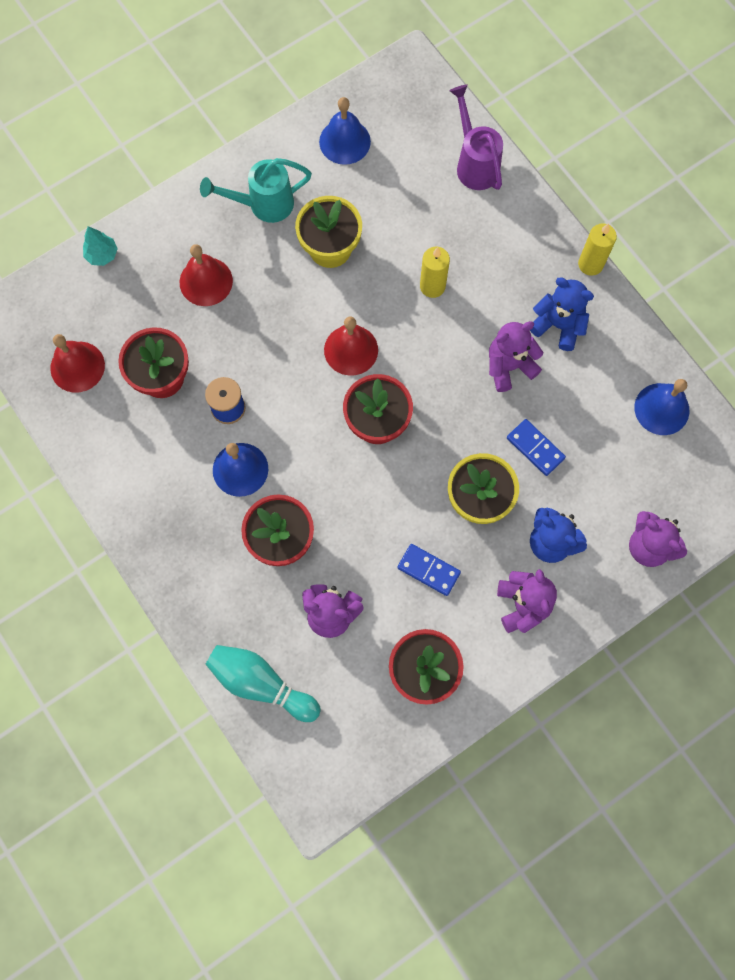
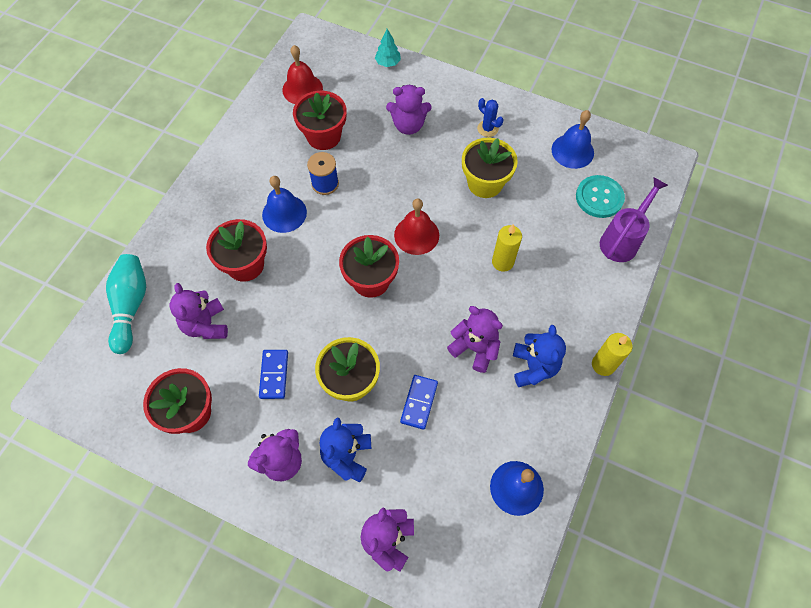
camera: 60 degrees right, 10 degrees down
(206, 281) = (408, 125): red bell -> purple teddy bear
(263, 205) = (487, 128): turquoise watering can -> blue cactus
(415, 152) = (599, 197): none -> turquoise button

